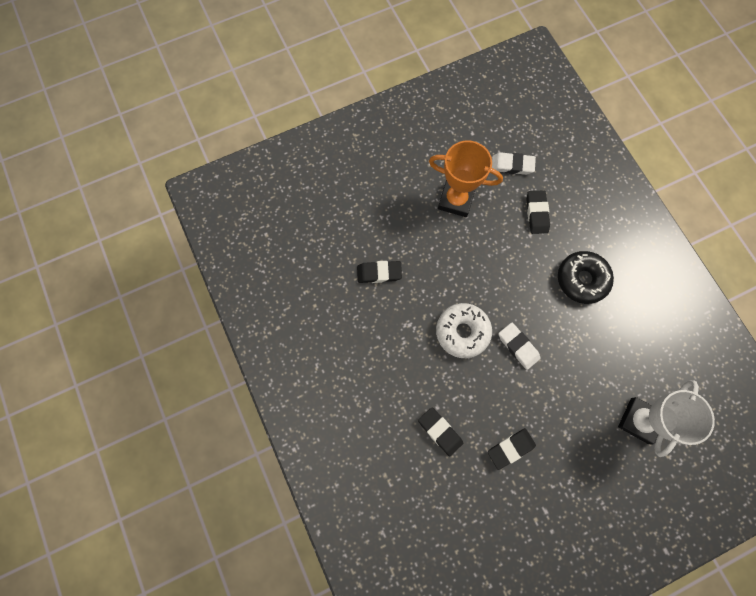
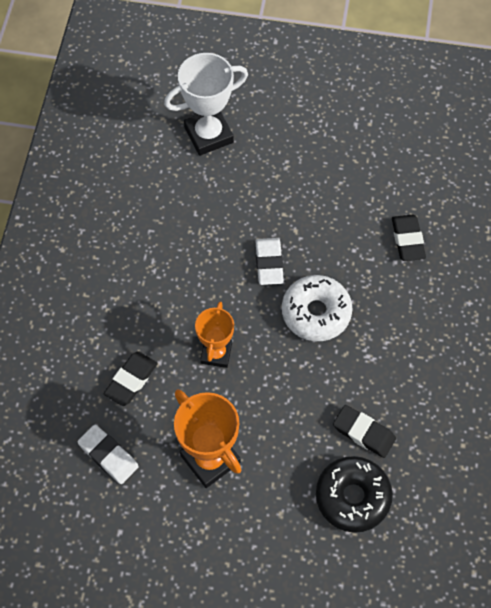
camera: 145 degrees left, 10 degrees down
(502, 263) = (216, 353): none -> orange trophy
(510, 448) = (349, 186): black eraser -> none
(582, 279) = (147, 282): black donut -> black donut (352, 497)

